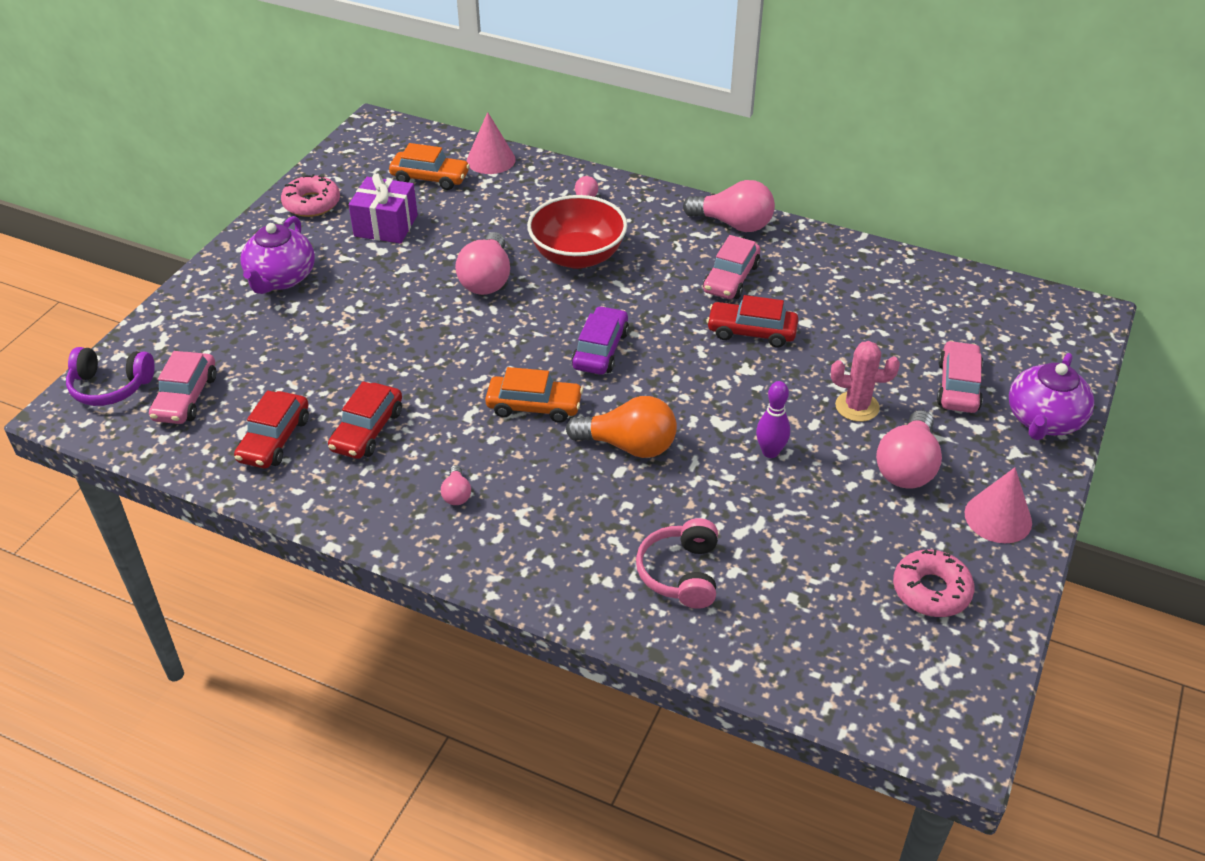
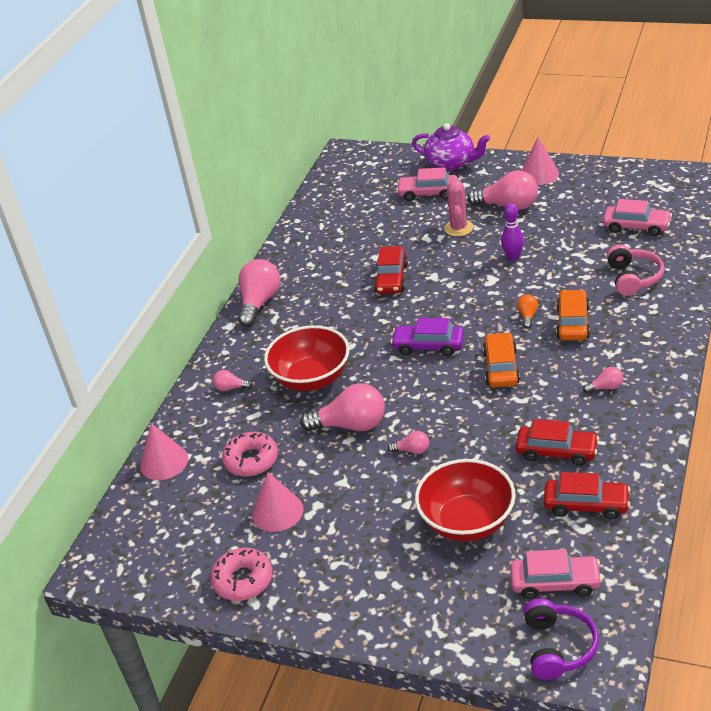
camera: 90 degrees left, 5 degrees down
(281, 278) = (371, 567): purple teapot -> none
(302, 347) = (467, 521): none -> red bowl
(386, 225) = (277, 511): purple gift -> pink cone
(426, 319) = (412, 450): none -> pink light bulb
(430, 178) = (195, 499): orange car -> orange car (573, 323)
(628, 445) = (527, 316): orange light bulb -> orange light bulb, size x0.48
(680, 573) = (633, 278): pink headphones -> pink headphones turned 90 degrees counterclockwise
(731, 278) = (330, 295): pink car -> pink car (636, 227)
(931, 590) = (605, 191): pink donut -> pink donut (251, 460)

